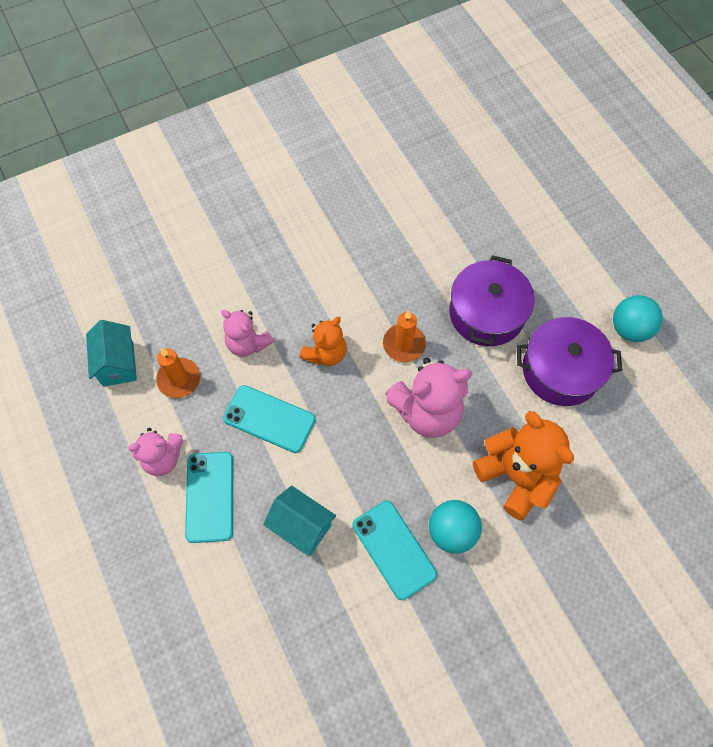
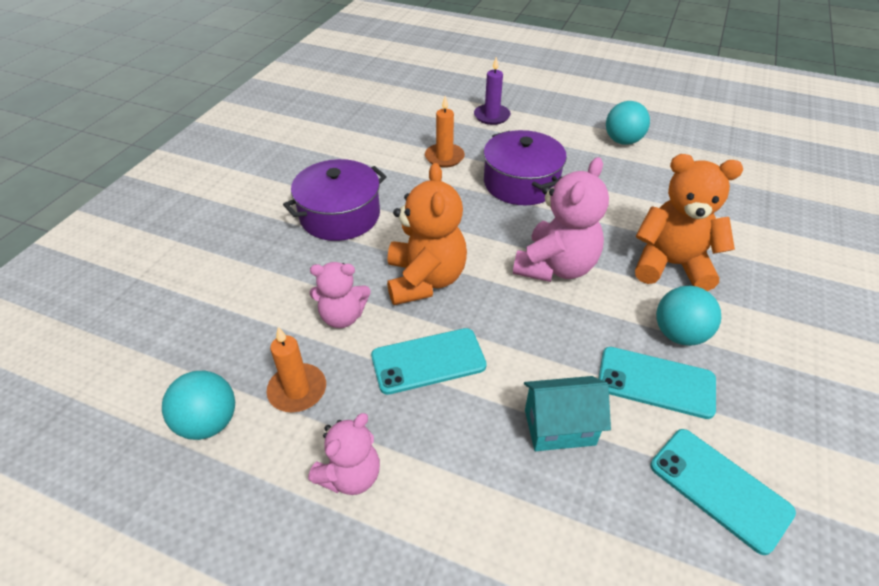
camera: 40 degrees left, 20 degrees down
(118, 364) = (208, 422): turquoise house -> turquoise ball
(210, 496) = (441, 472): turquoise phone -> turquoise phone (719, 488)
(325, 353) = (425, 280): orange teddy bear -> orange teddy bear, size x1.62
(404, 344) = (483, 236): orange candle -> orange candle (444, 157)
(542, 219) = (491, 116): none -> purple candle
(561, 371) = (613, 186): purple pot -> purple pot (340, 215)

